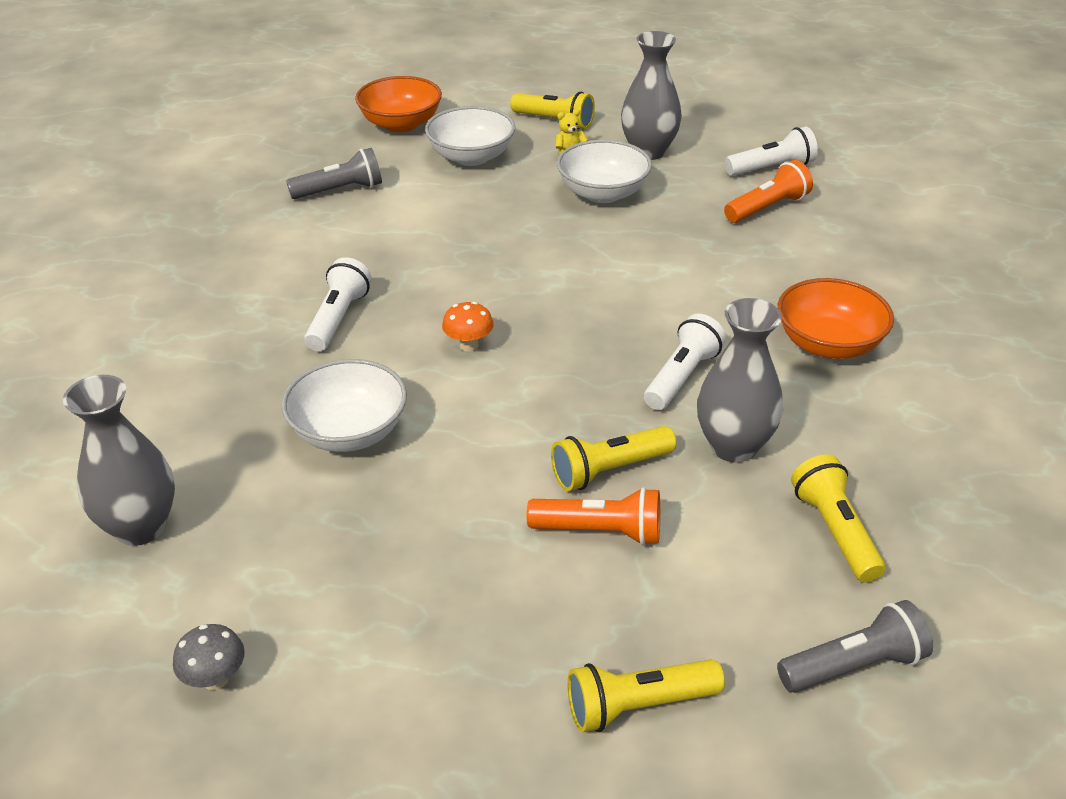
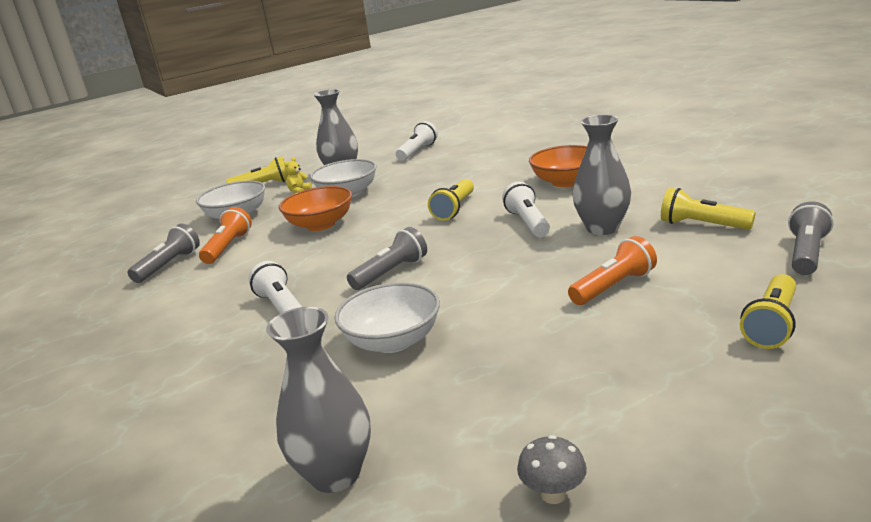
camera: 40 degrees left, 15 degrees down
(401, 124) = (159, 226): orange bowl -> orange bowl (320, 224)
(469, 345) = (391, 272): orange mushroom -> grey flashlight
(609, 470) = (568, 267): yellow flashlight -> yellow flashlight (454, 209)
(767, 208) = (443, 162): orange flashlight -> orange flashlight (228, 247)

